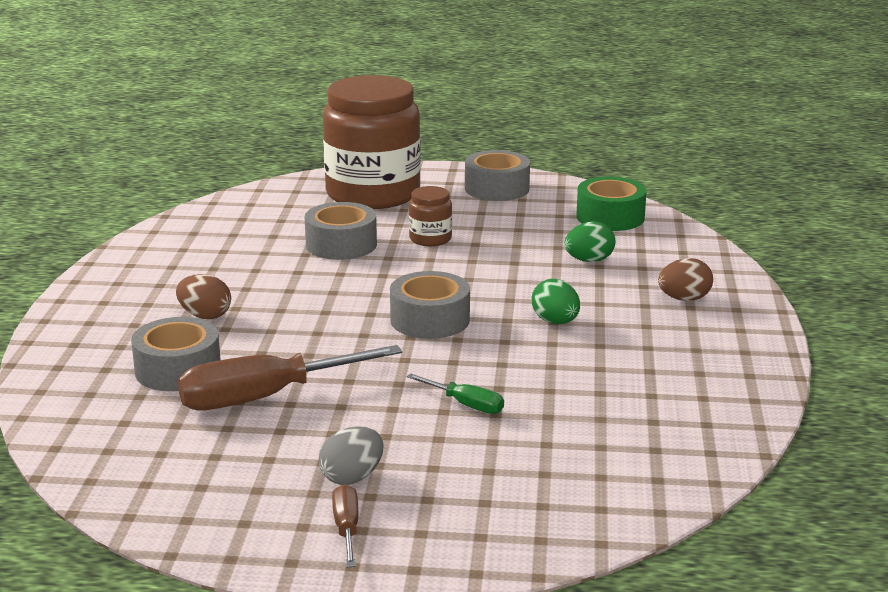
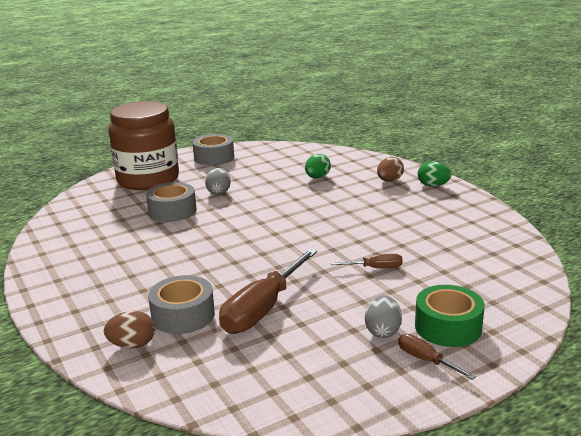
camera: 35 degrees left, 0 degrees up
(205, 316) = (150, 278): brown egg -> brown egg (132, 345)
(430, 239) = (219, 192): brown jar -> grey egg
(430, 320) = (286, 233): grey tape -> none
(465, 404) = (375, 268): green screwdriver -> brown screwdriver
(555, 322) = (350, 211): green egg -> green egg (433, 185)
(610, 217) = (294, 155): green tape -> green tape (448, 327)

